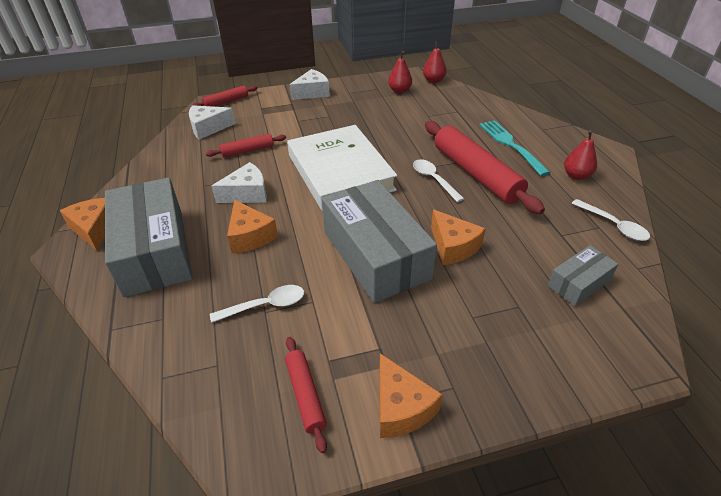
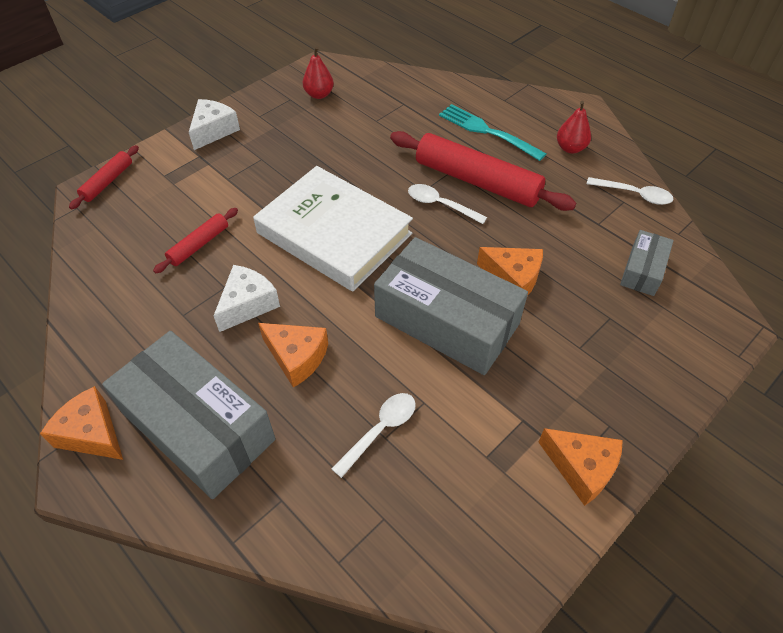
camera: 30 degrees left, 10 degrees up
(208, 128) = (117, 231): white cheese -> none
(305, 395) = (492, 502): red rolling pin -> none
(433, 80) = (348, 67): red pear -> none

